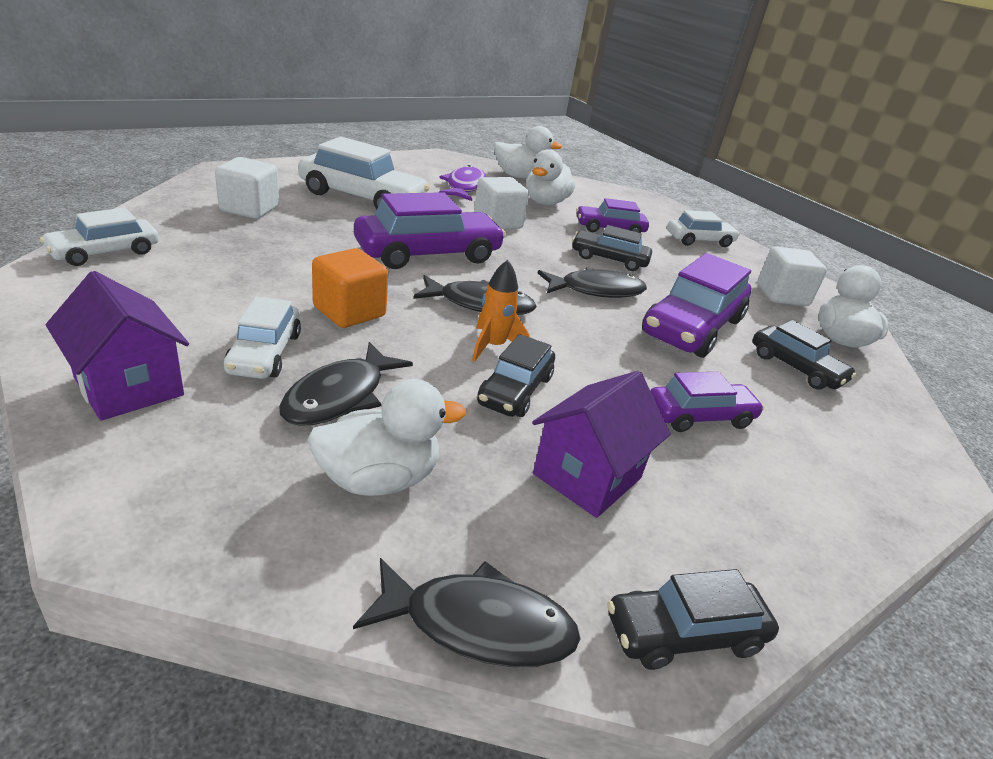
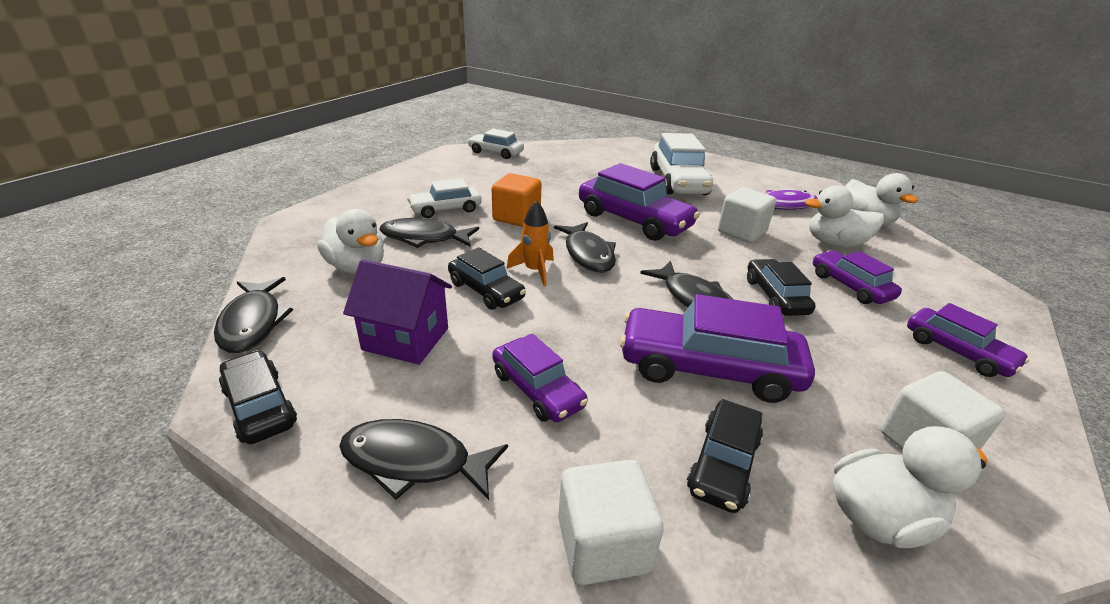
camera: 70 degrees right, 0 degrees up
(129, 386) = (388, 192): purple house -> none
(249, 209) = (597, 162): white cube -> white cube (603, 544)
(515, 390) = (486, 291): black car -> black car turned 135 degrees counterclockwise
(699, 240) = (957, 351): white car -> purple car
(786, 519) = (414, 461): none -> black fish

